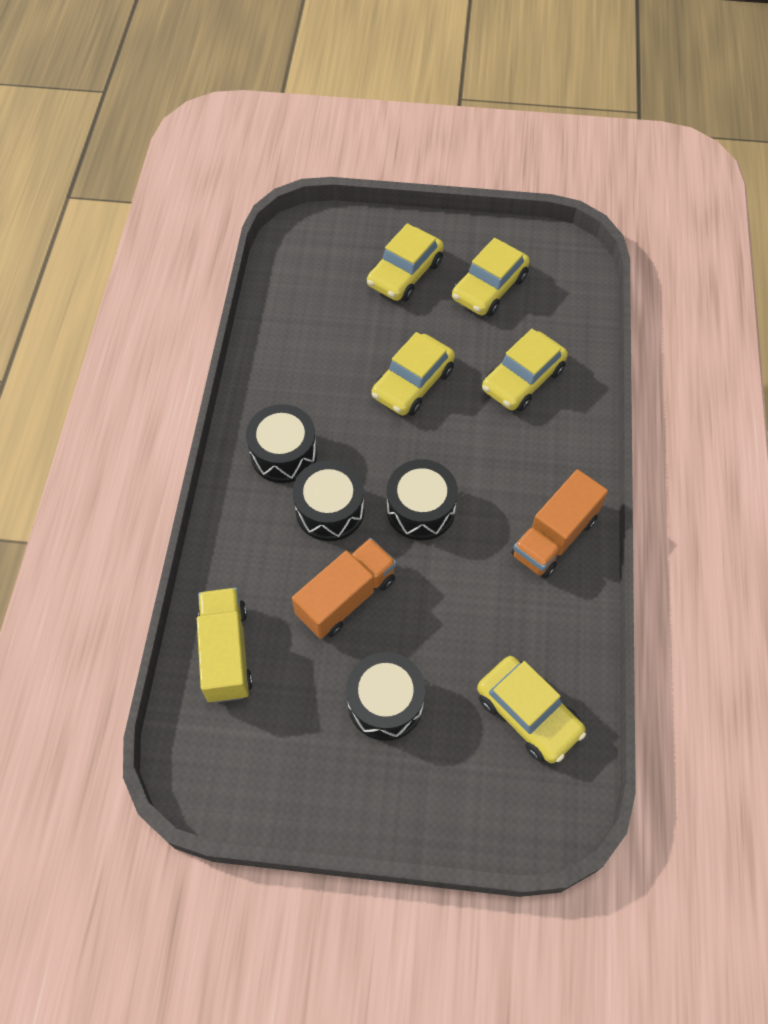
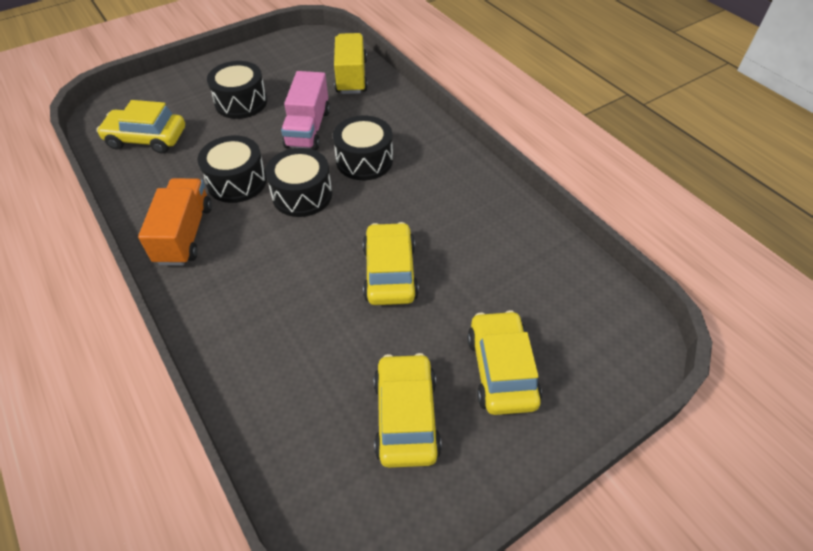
camera: 140 degrees right, 10 degrees down
(226, 653) = (351, 77): yellow truck -> yellow truck turned 135 degrees counterclockwise
(284, 454) = (431, 171): black drum -> black drum (237, 182)
(346, 597) = (308, 129): orange truck -> pink truck
(522, 380) = (295, 339): yellow car -> none

